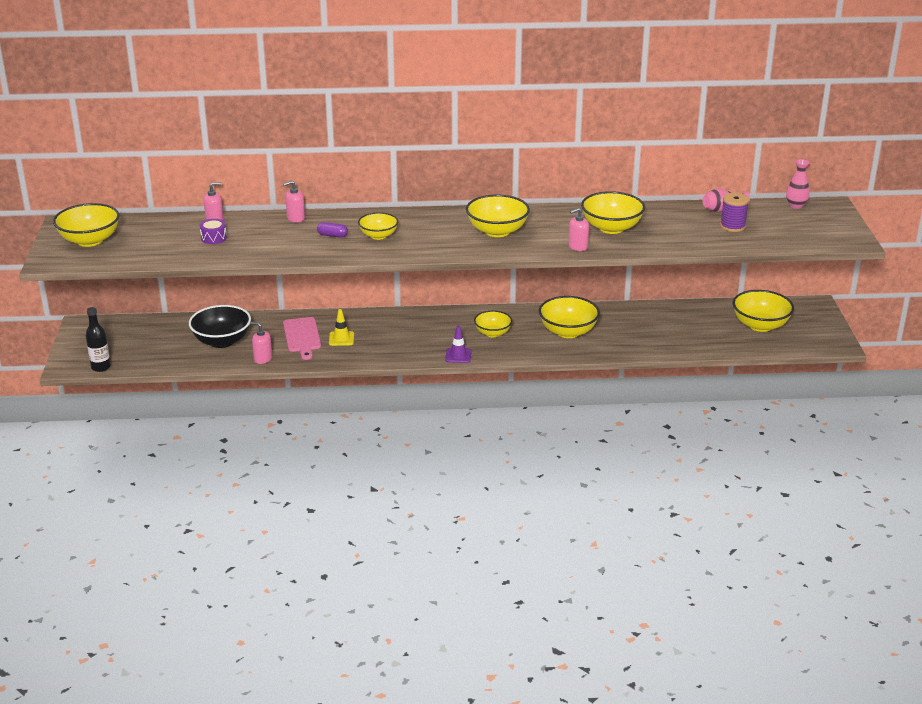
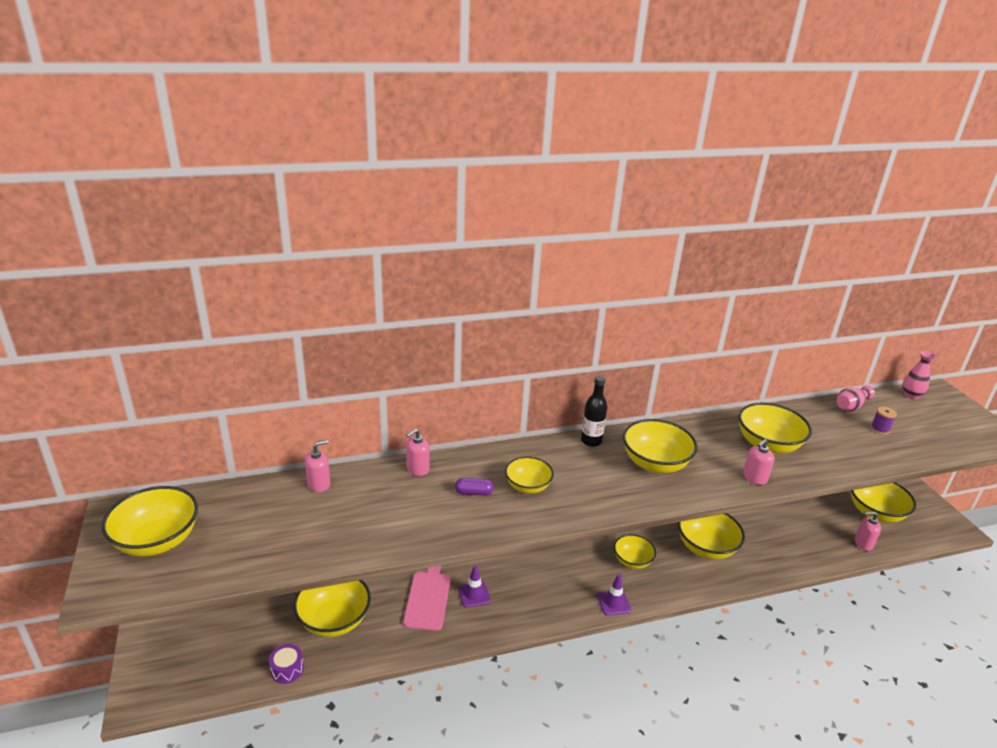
camera: 15 degrees left, 0 degrees up
(101, 367) = (185, 695): black bottle -> black bottle (591, 441)
(213, 238) = (327, 515): purple drum -> purple drum (287, 669)
(222, 341) = (334, 620): black bowl -> yellow bowl
(262, 359) = (393, 644): pink soap dispenser -> pink soap dispenser (863, 543)
(302, 336) = (428, 597): pink cutting board -> pink cutting board turned 150 degrees counterclockwise
(341, 339) = (474, 594): yellow traffic cone -> purple traffic cone
(732, 226) = (879, 429): purple spool -> purple spool, size x0.66

